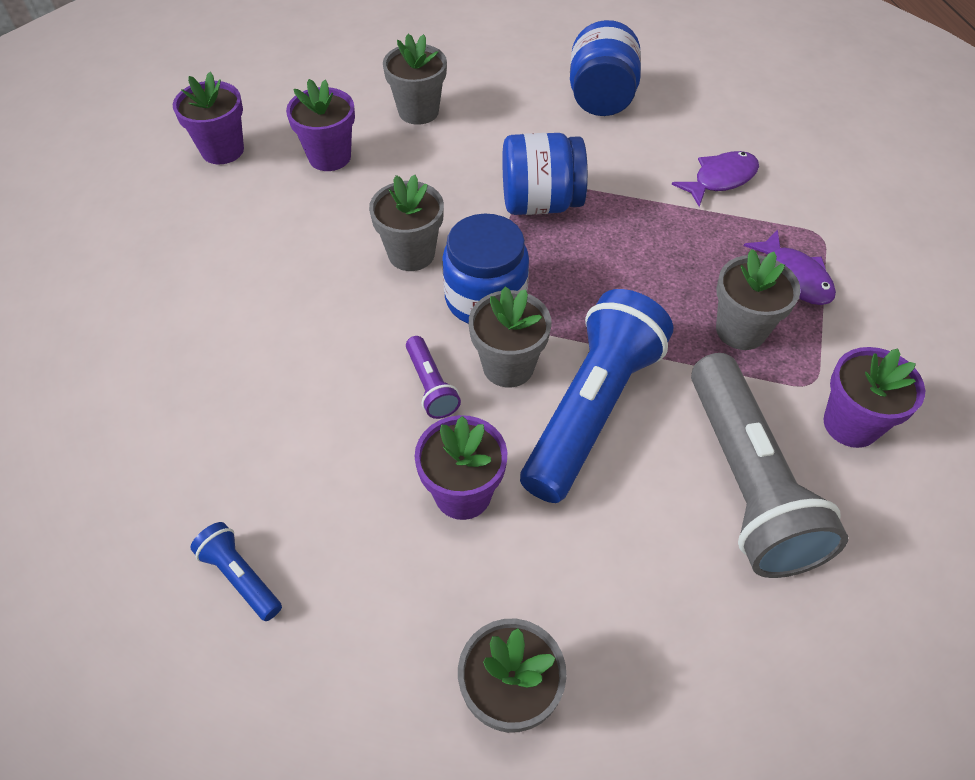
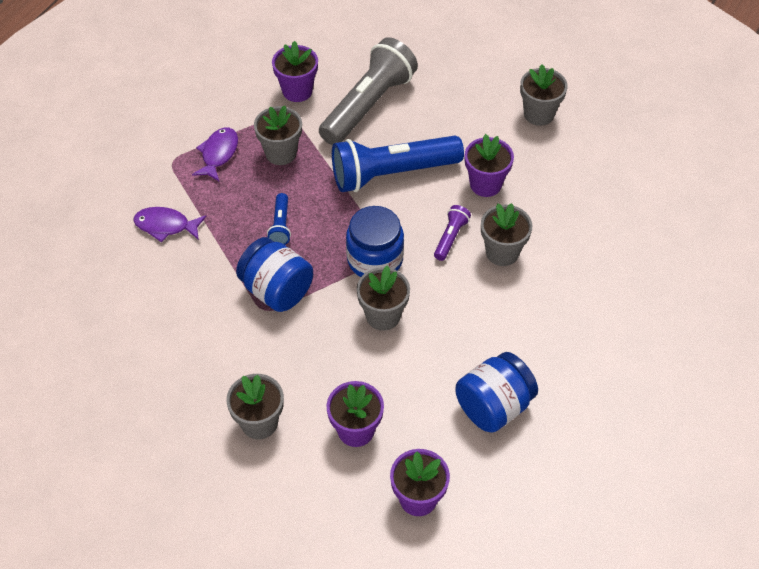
camera: 135 degrees left, 0 degrees up
(240, 576) = (607, 222): blue flashlight -> blue flashlight (280, 226)
(508, 366) = (405, 219): grey flower pot -> grey flower pot (502, 252)
(601, 98) = (140, 334): blue jar -> blue jar (493, 406)

